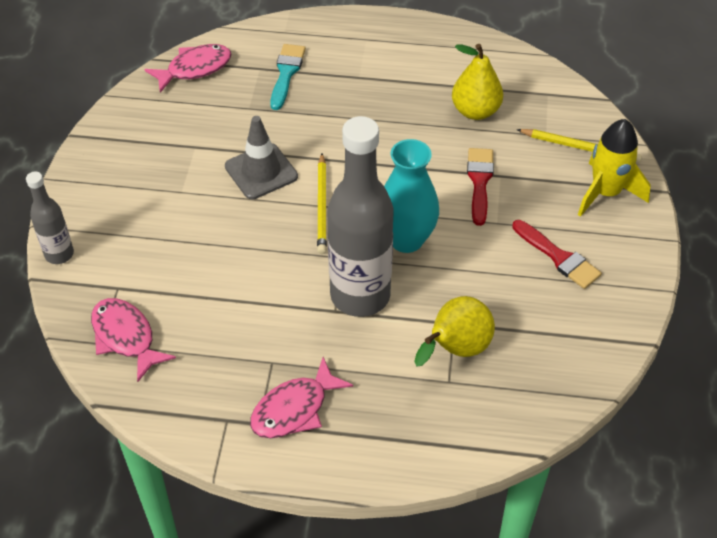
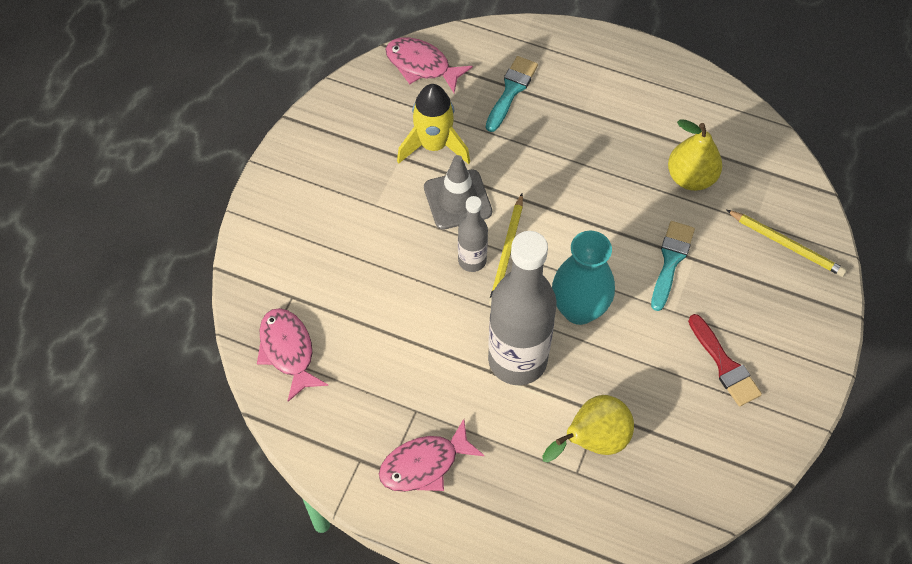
camera: 15 degrees right, 10 degrees up
(59, 254) = (246, 247): grey bottle -> grey bottle (472, 260)
(195, 69) = (421, 65): pink fish -> pink fish turned 135 degrees counterclockwise
(479, 182) = (671, 261): red brush -> turquoise brush
(605, 193) = (796, 303): yellow rocket -> yellow rocket (434, 145)

